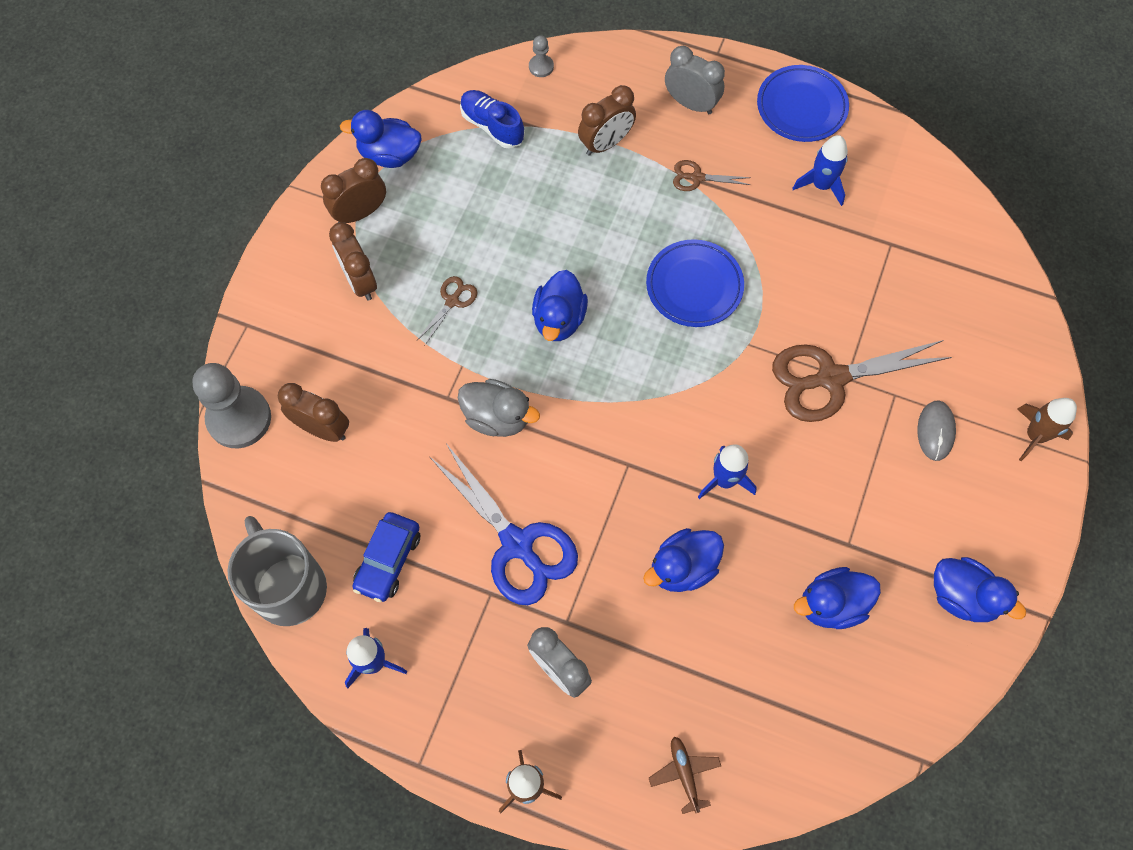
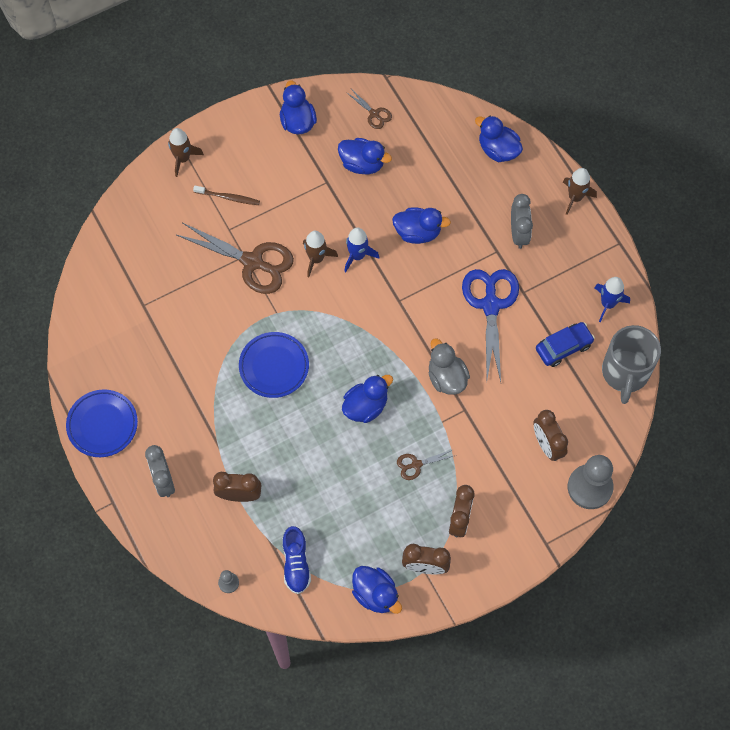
camera: 140 degrees left, 0 degrees up
(684, 774) = (498, 150): brown plane -> blue duck
(697, 177) = (208, 429): brown scissors -> brown scissors (374, 114)
(767, 439) = (316, 258): none -> brown rocket
(821, 185) = (144, 368): blue rocket -> none
(935, 431) = (228, 197): grey mouse -> brown toothbrush

